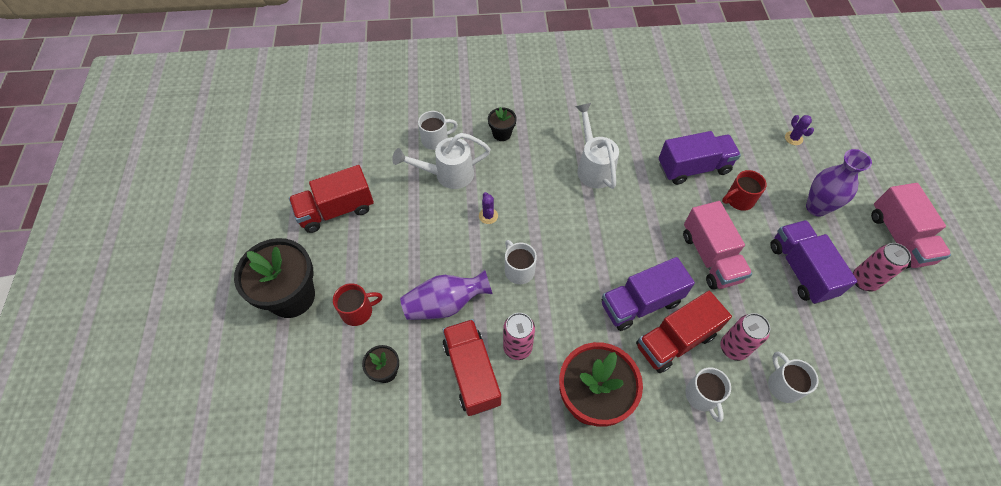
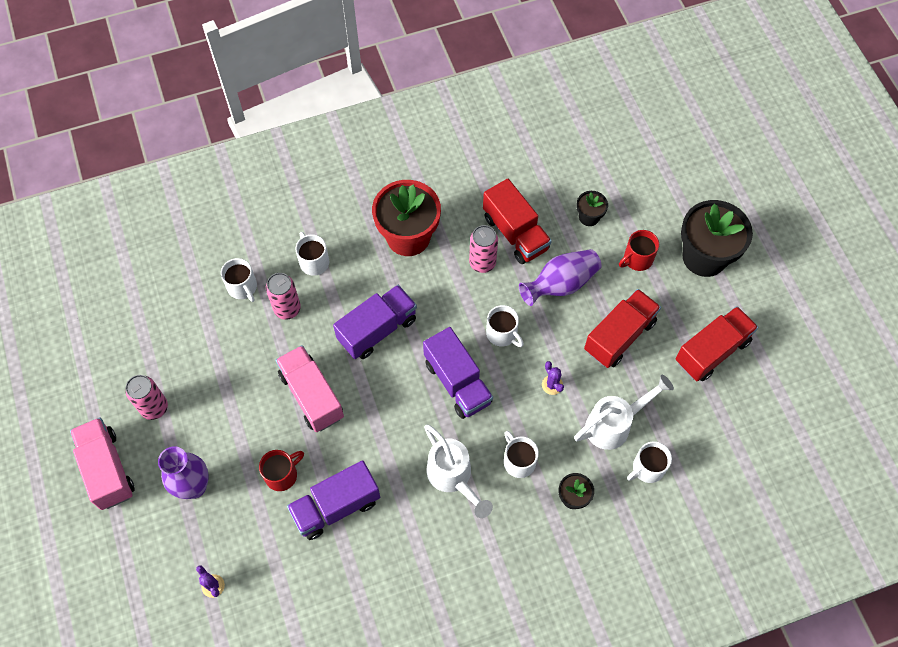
camera: 165 degrees right, 5 degrees up
(536, 166) = (518, 461): none -> white mug
(675, 340) = (341, 303): red truck -> red truck (619, 336)
(801, 270) = (218, 404): purple truck -> purple truck (457, 382)

